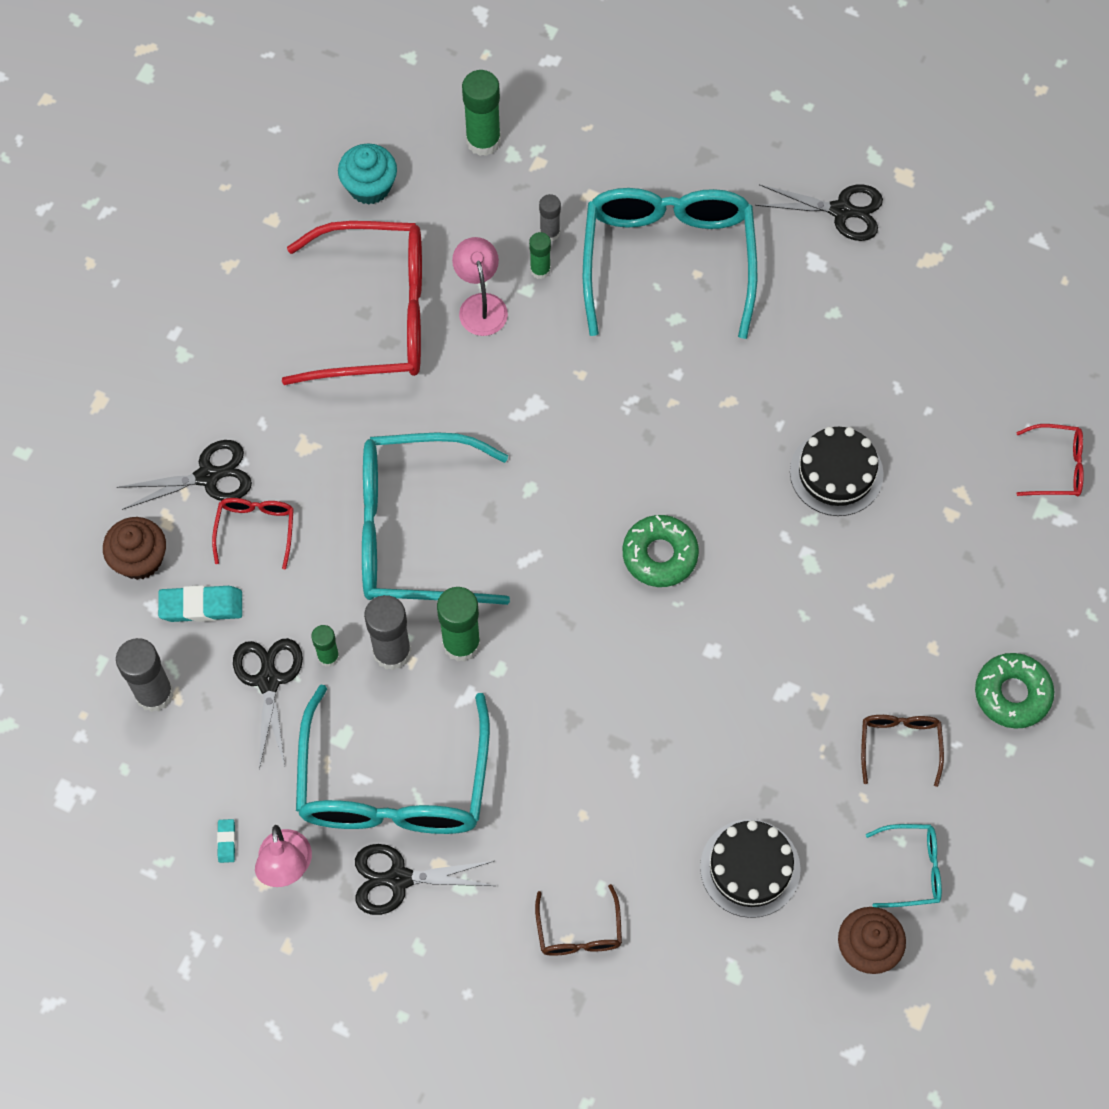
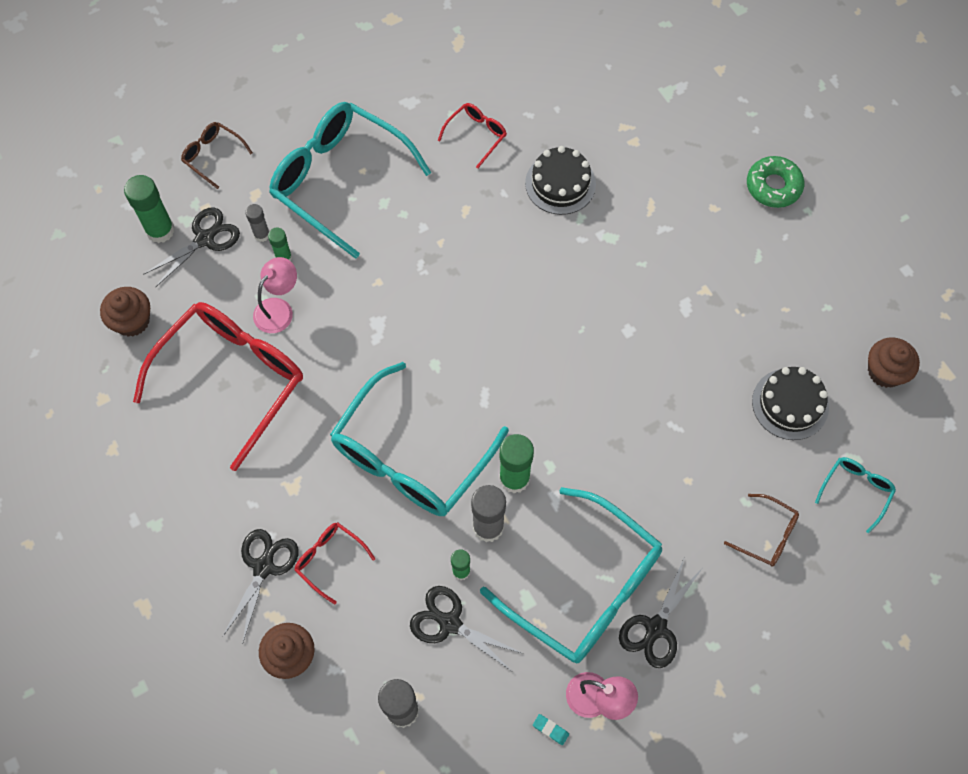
camera: 55 degrees left, 0 degrees up
(201, 606) = (359, 634): turquoise eraser -> none
(369, 186) = (132, 321): turquoise cupcake -> brown cupcake
(481, 305) = (279, 309): pink lamp -> pink lamp turned 105 degrees clockwise
(660, 555) = (540, 318): green donut -> none
(841, 211) = (386, 66): black scissors -> black scissors (204, 239)
(899, 744) = (764, 267): brown glasses -> brown glasses (212, 155)
(912, 869) = (850, 313): turquoise glasses -> turquoise glasses (856, 490)
(1057, 467) = (645, 68): red glasses -> red glasses (476, 135)

